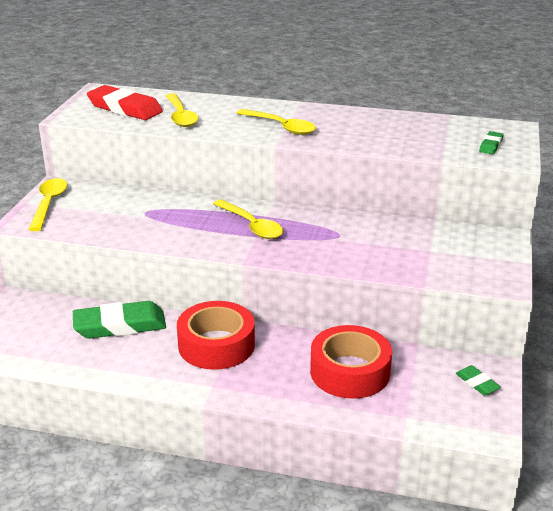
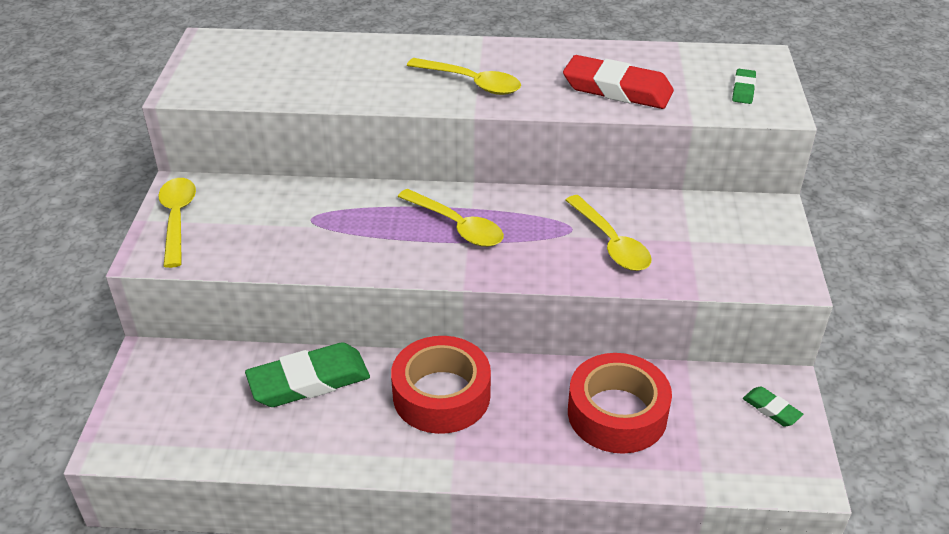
camera: 10 degrees left, 10 degrees up
(125, 108) = (253, 69): red eraser -> red eraser (617, 89)
(180, 116) = (333, 76): yellow spoon -> yellow spoon (610, 242)

